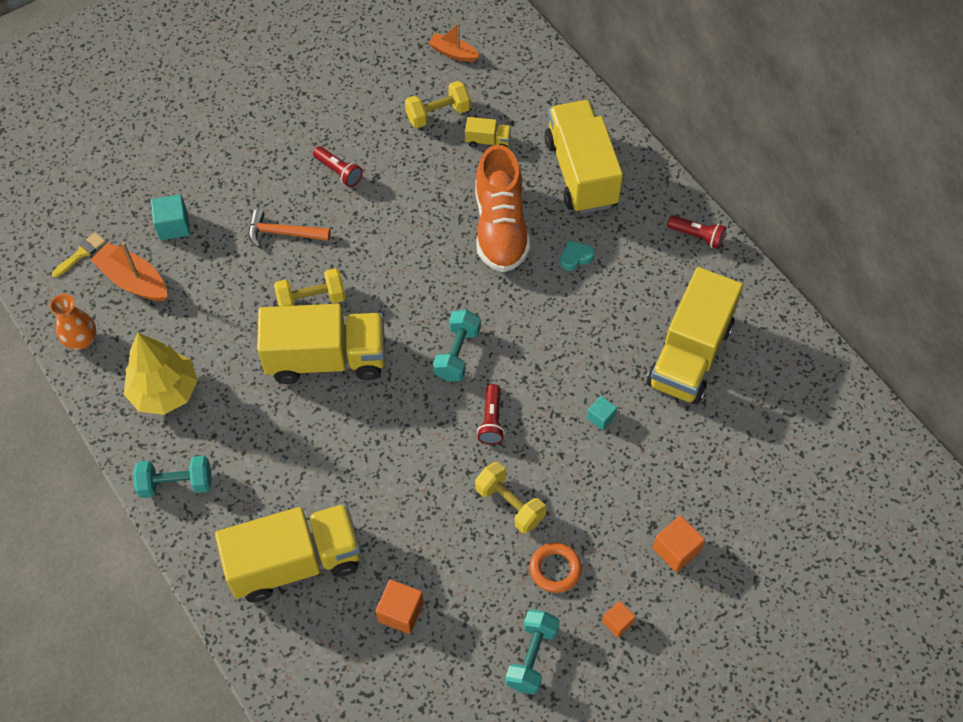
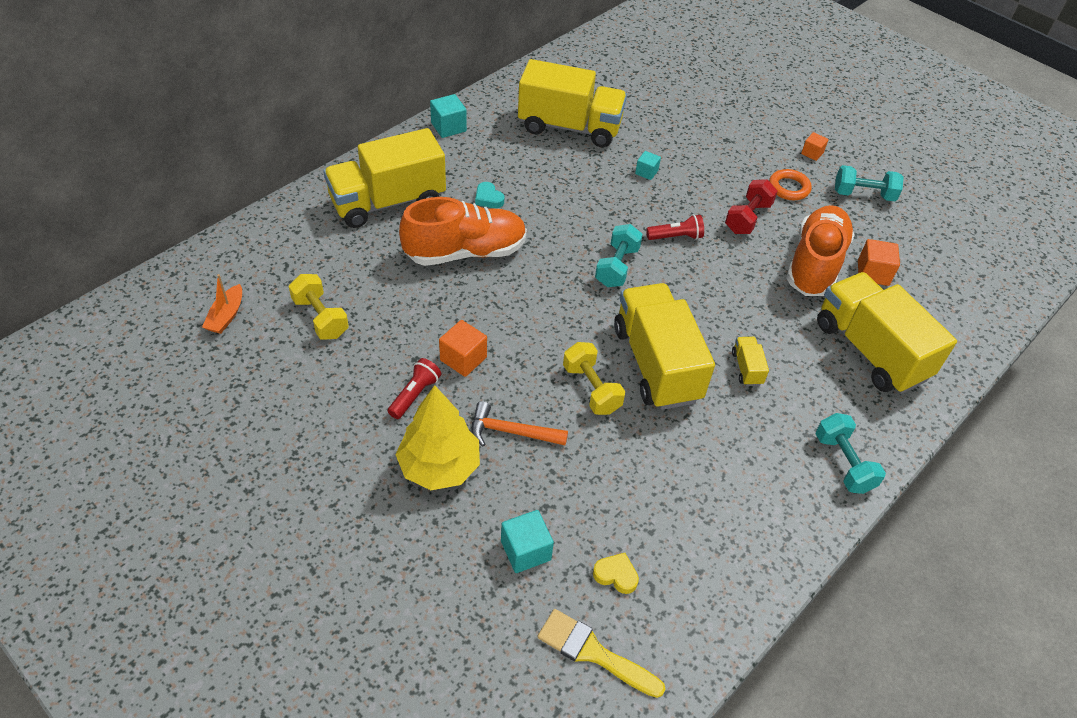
camera: 105 degrees left, 10 degrees down
(81, 253) = (593, 652): yellow brush -> yellow brush, size x1.59
(81, 340) = (716, 611): orange vase -> none
(133, 280) = (616, 575): orange boat -> yellow heart
(164, 392) = (747, 501): yellow tree -> yellow tree (439, 466)
(283, 233) = (511, 432): orange hammer -> orange hammer turned 105 degrees clockwise
(425, 552) = (815, 264): none -> orange shoe
(457, 354) = (617, 267): turquoise dumbbell -> turquoise dumbbell turned 75 degrees counterclockwise
(488, 141) = (355, 273): yellow truck -> yellow truck (746, 368)
(510, 504) = (747, 218): yellow dumbbell -> red dumbbell
(676, 550) = (741, 127): orange cube -> orange cube (463, 359)
(697, 236) = (448, 127): red flashlight -> turquoise cube

